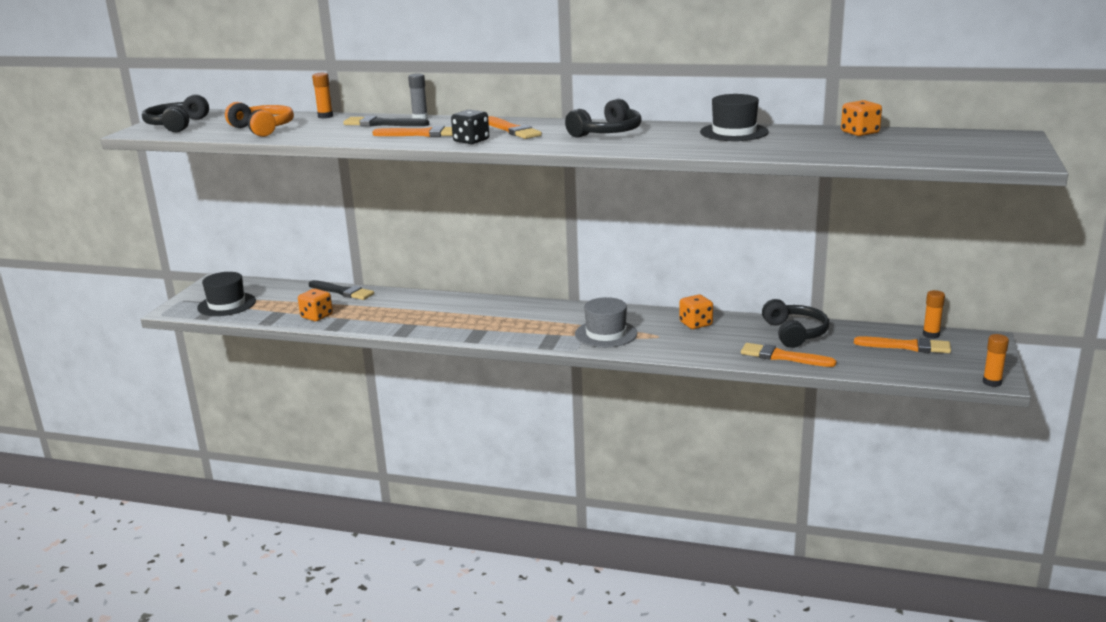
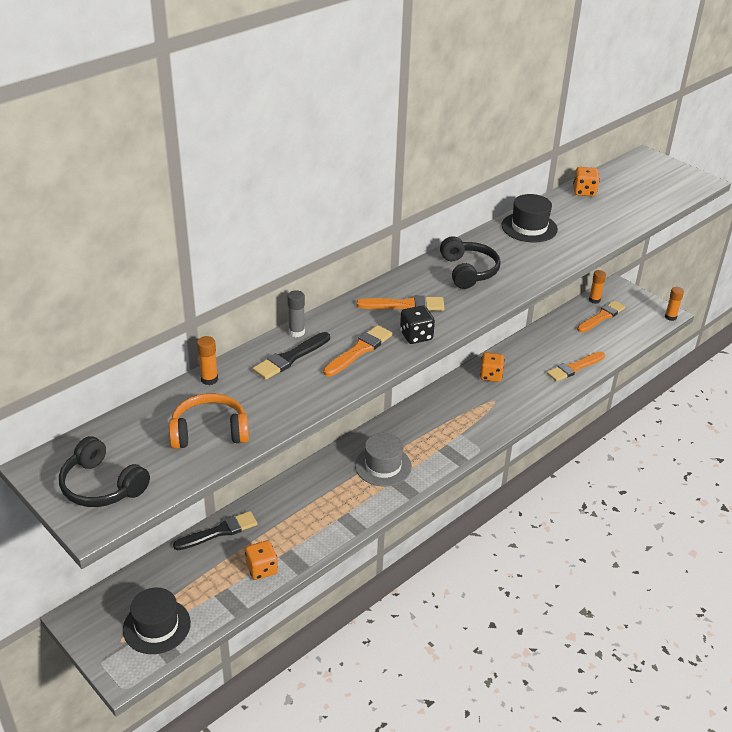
camera: 60 degrees left, 15 degrees up
(606, 334) = (467, 422): grey hat -> grey hat (383, 466)
(795, 333) = (545, 345): black headphones -> none

